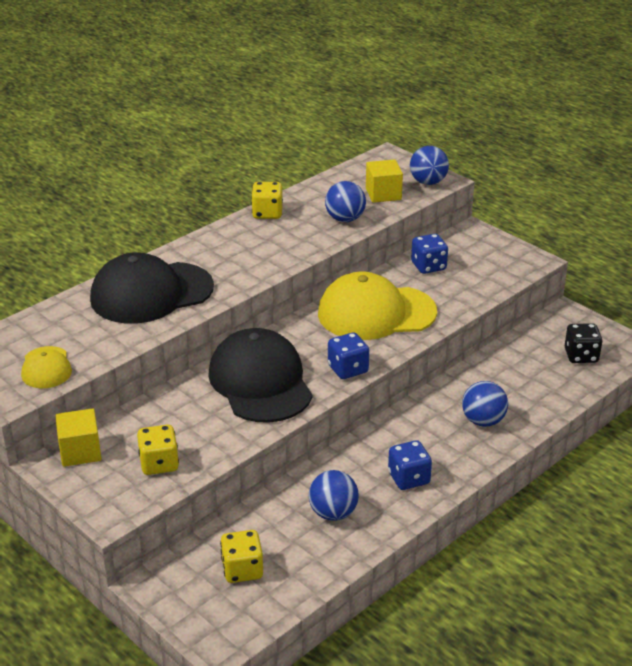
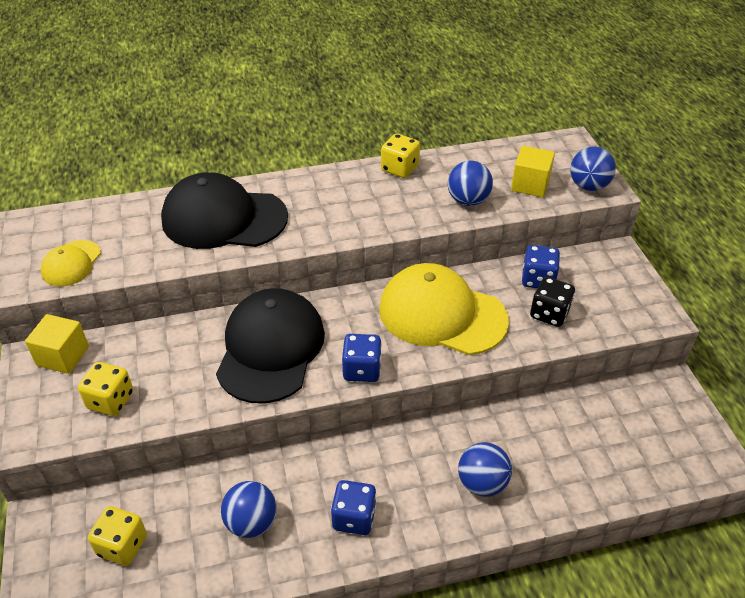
camera: 30 degrees right, 10 degrees up
(581, 356) = (651, 448): black dice -> black dice (549, 314)

